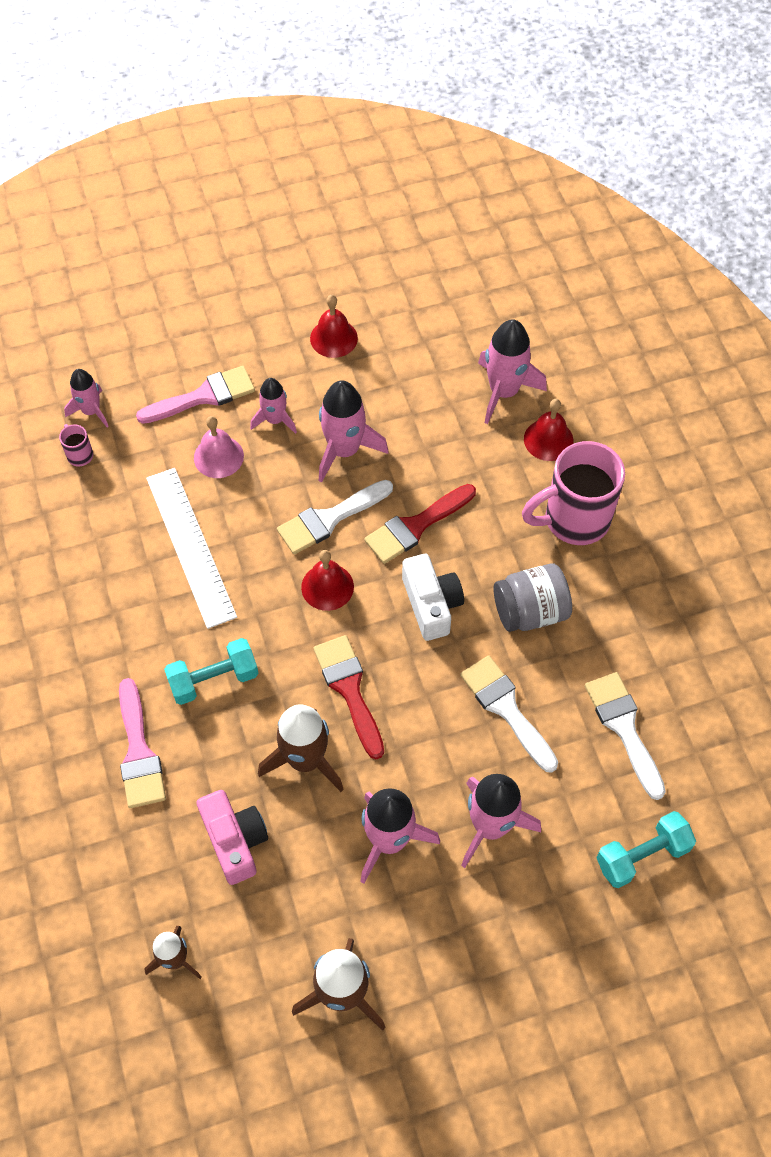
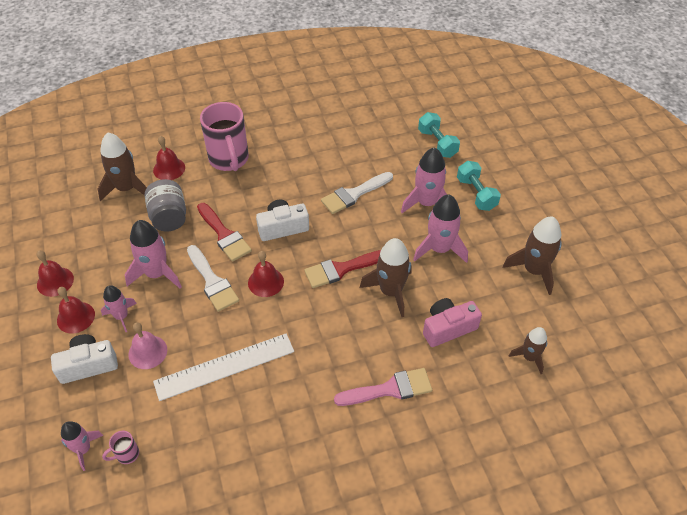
camera: 90 degrees left, 10 degrees down
(203, 396) = (88, 365): pink brush -> white camera
(214, 679) = (334, 346): turquoise dumbbell -> turquoise dumbbell (476, 194)
(276, 370) = (76, 317): none -> red bell
(503, 391) = (126, 188): pink rocket -> brown rocket
(530, 611) = (290, 181): grey jar -> grey jar (169, 217)
(624, 728) = (365, 146): white brush -> none

